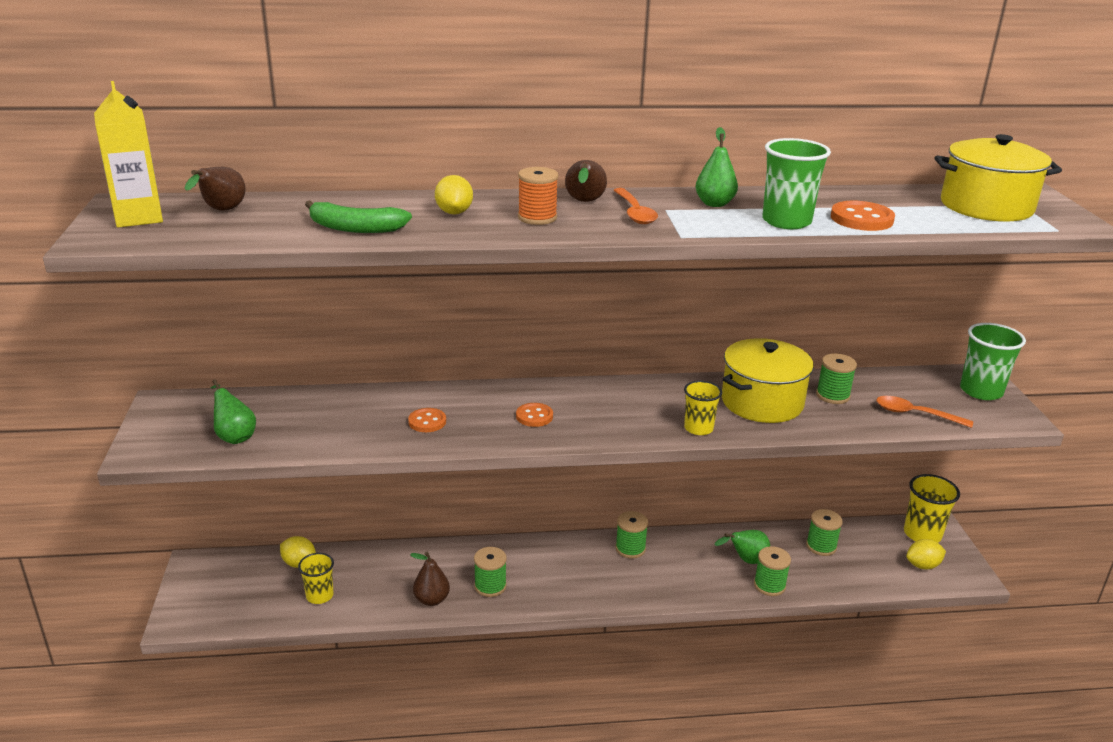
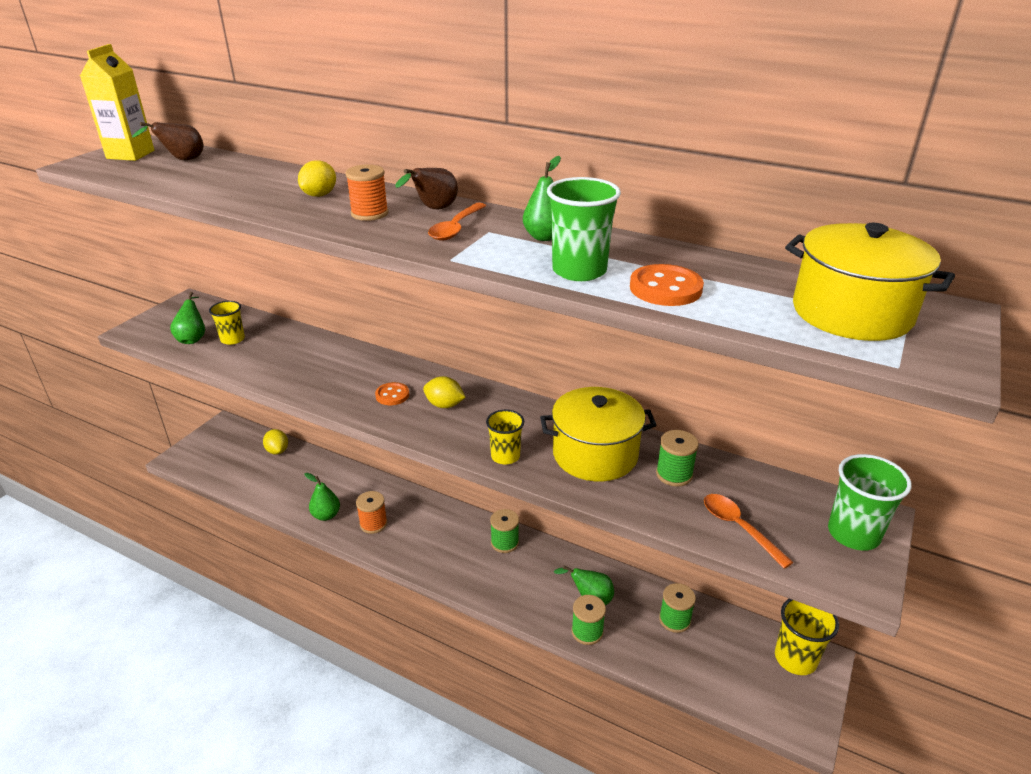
camera: 35 degrees right, 5 degrees up
(319, 595) = (265, 479): yellow cup -> yellow cup (232, 339)
(355, 228) = (231, 191): green banana -> none
(427, 422) = (315, 371): orange button -> none
(431, 600) = (326, 515): brown pear -> green pear
(490, 586) = (373, 524): green spool -> orange spool
(922, 565) = (761, 689): yellow lemon -> yellow lemon (444, 405)

